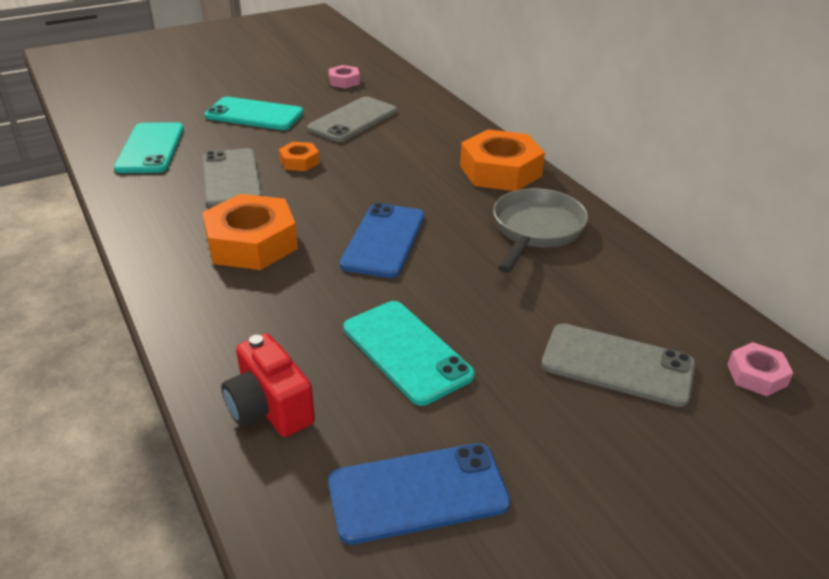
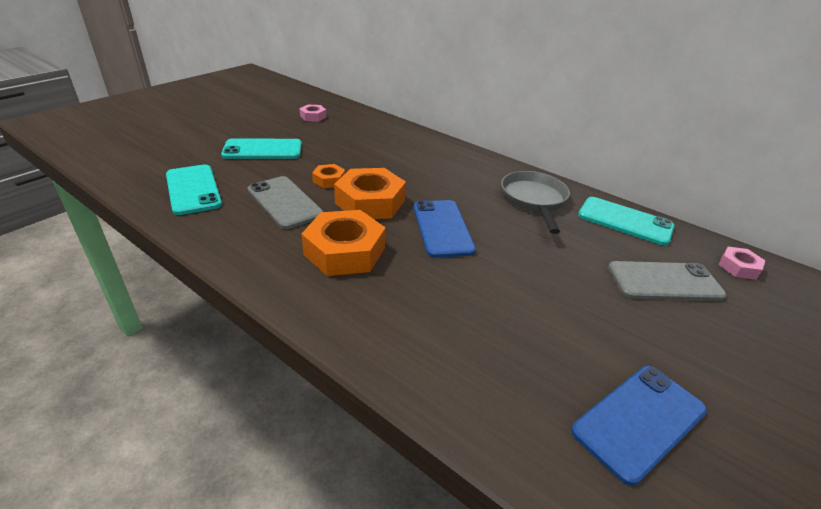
camera: 25 degrees left, 0 degrees up
(269, 408) = (475, 388): red camera -> none
(353, 120) = (343, 143): grey phone -> none
(406, 351) = (532, 309): turquoise phone -> turquoise phone (625, 221)
(500, 171) = (475, 164): orange nut -> orange nut (370, 202)

